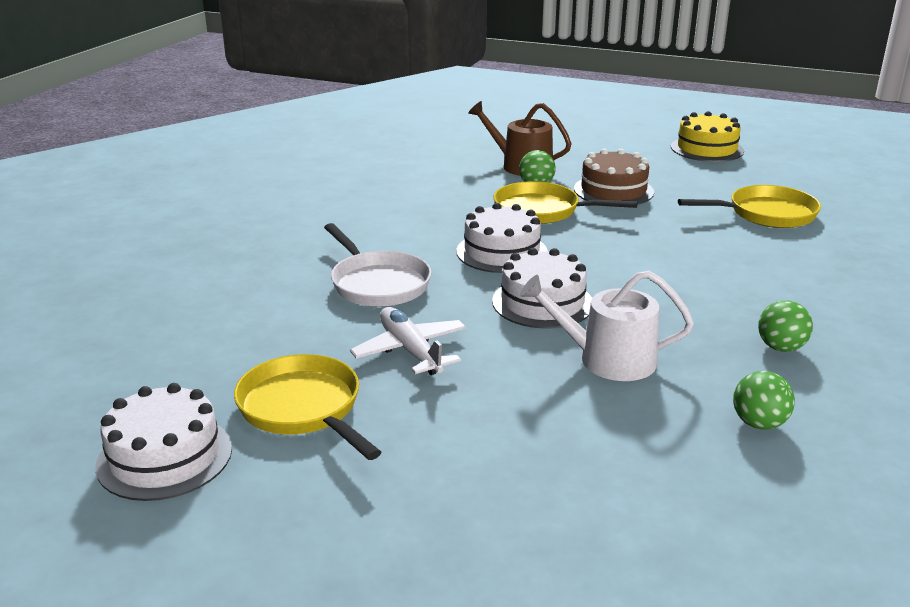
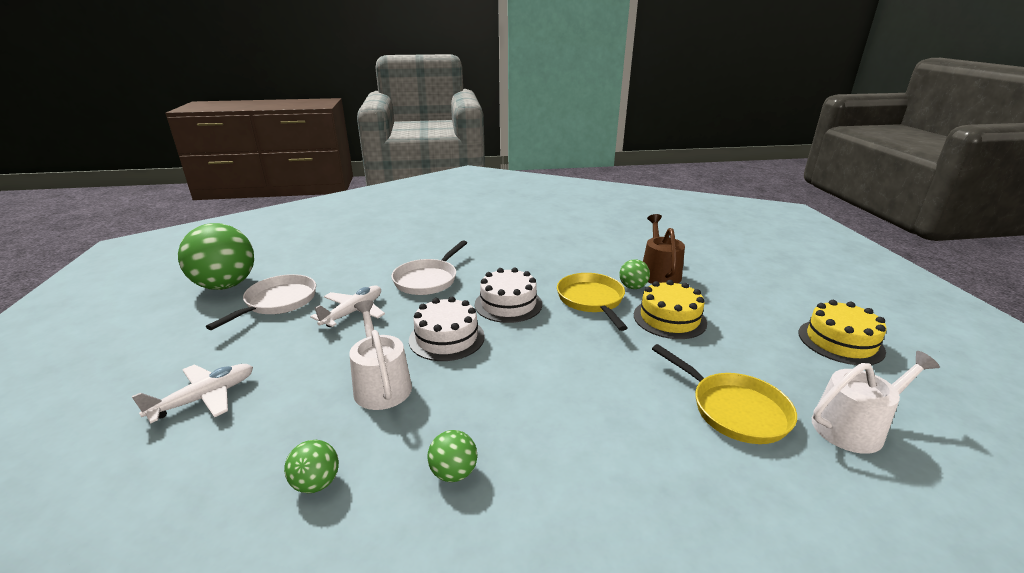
camera: 60 degrees right, 0 degrees up
(165, 457) = (226, 285): white cake -> green ball
(303, 408) = (278, 302): yellow pan -> white pan
(536, 493) = (205, 398): none -> white plane
(613, 190) = (669, 319): brown cake -> yellow cake
(809, 186) = (853, 427): none -> white watering can

